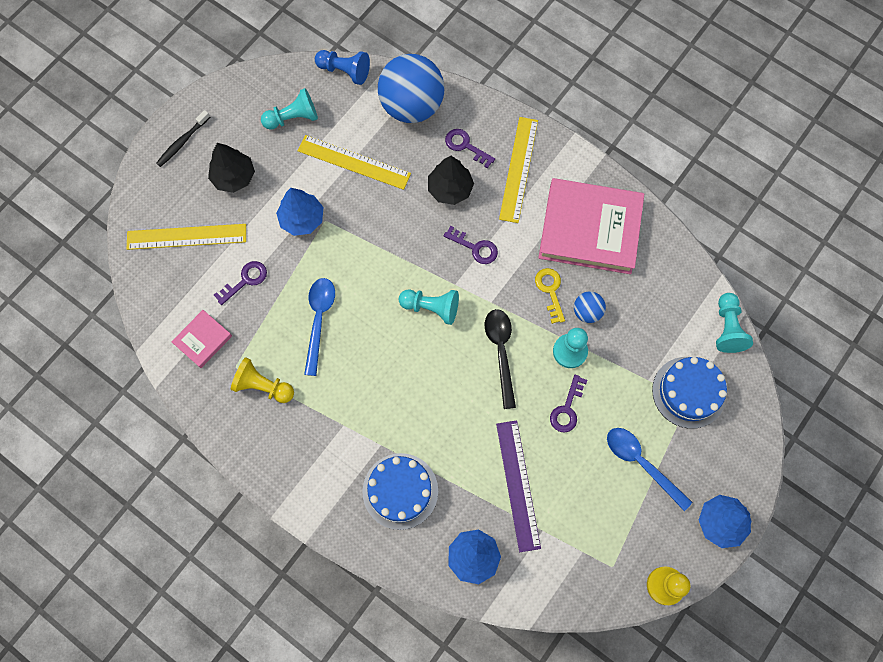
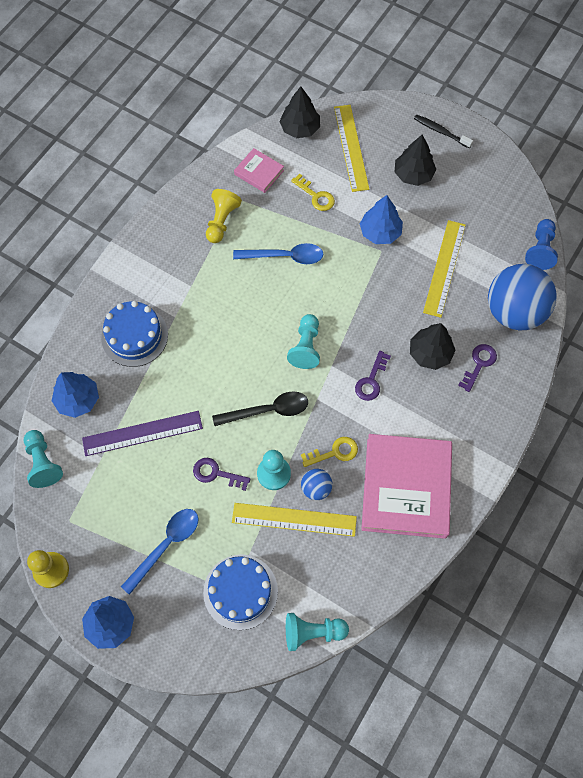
camera: 85 degrees right, 5 degrees down
(150, 289) = (300, 128): none -> black tree
(245, 280) = (316, 196): purple key -> yellow key
(293, 118) = (481, 213): turquoise pawn -> turquoise pawn (43, 463)
(518, 169) = (462, 415): yellow ruler -> yellow ruler (294, 519)

